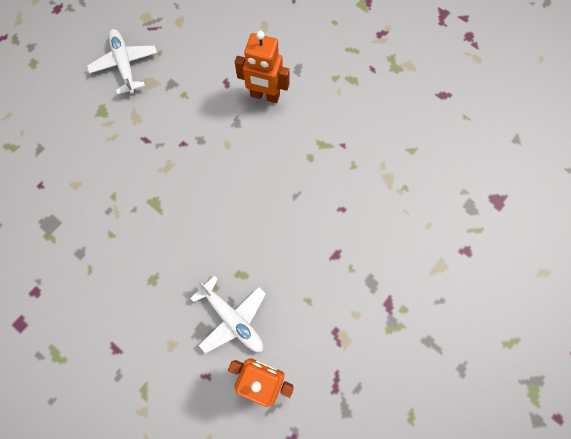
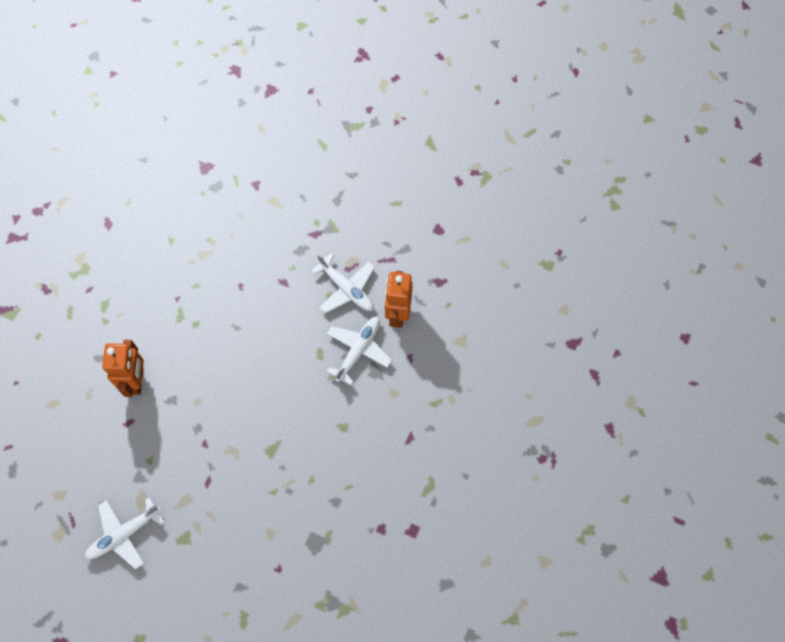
camera: 105 degrees left, 5 degrees down
(310, 323) = (346, 288): none -> white plane

